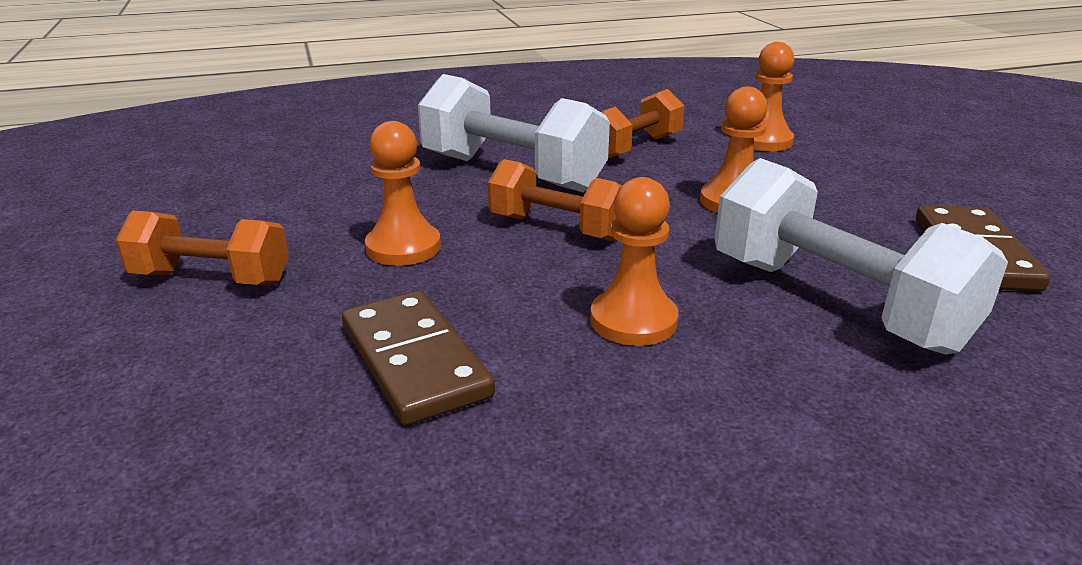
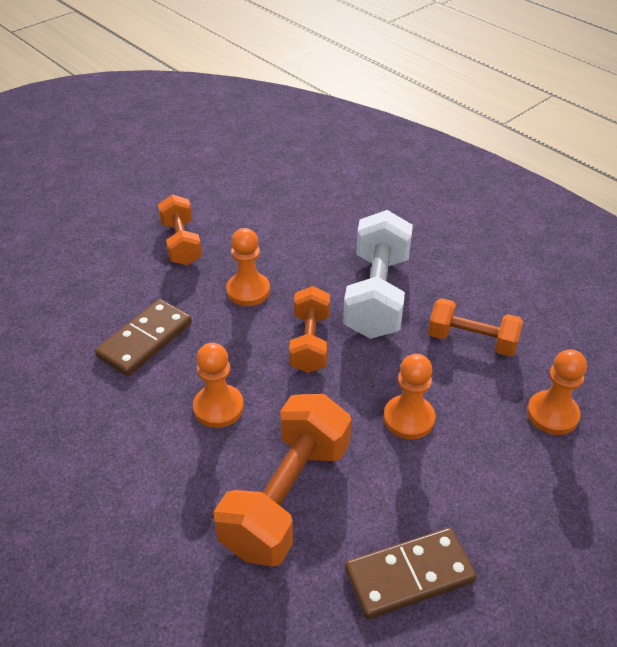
camera: 65 degrees right, 15 degrees up
(835, 302) = (287, 497): white dumbbell -> orange dumbbell

